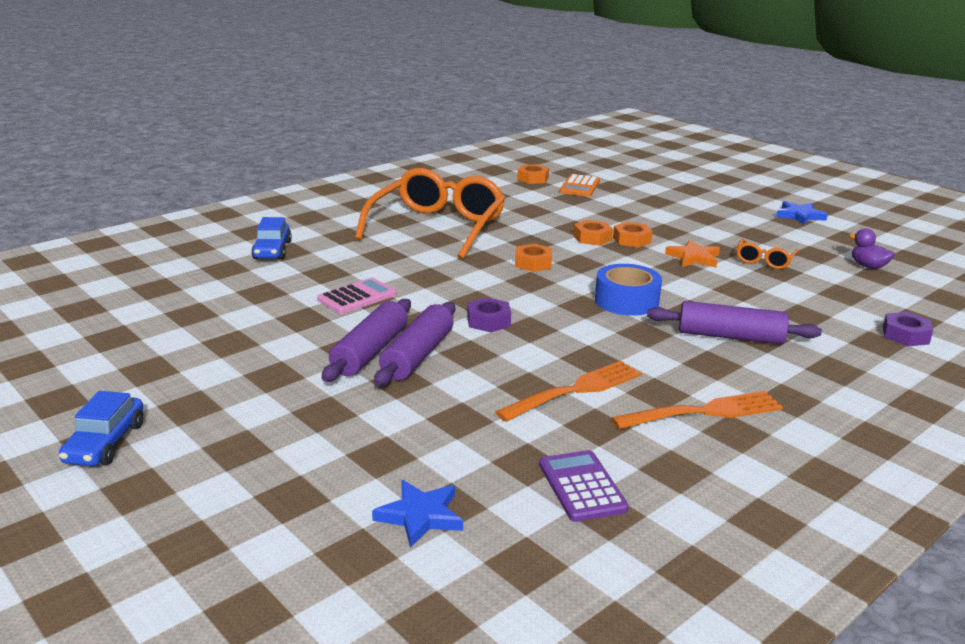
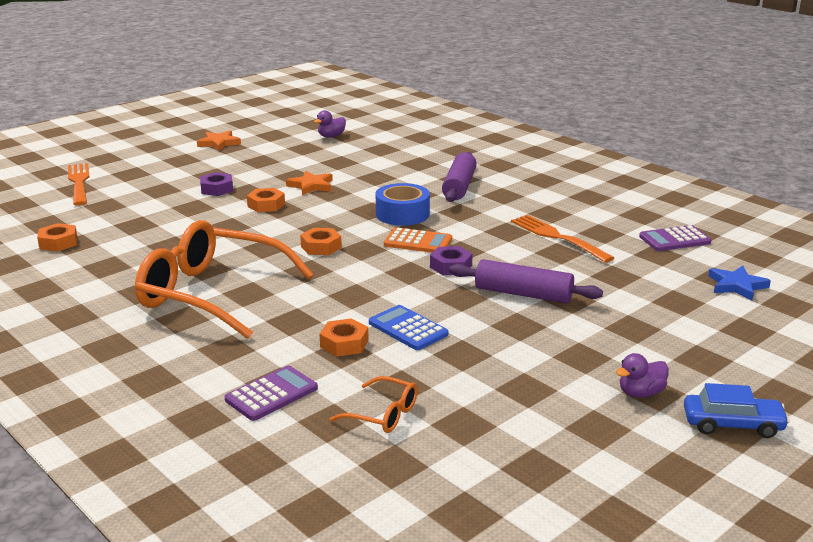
camera: 90 degrees left, 0 degrees up
(191, 399) = (640, 393): none -> purple duck
(272, 250) = (271, 394): blue car -> purple calculator
(357, 297) = (408, 329): pink calculator -> blue calculator
(370, 352) = (523, 315): purple rolling pin -> none
(580, 186) = (100, 220): orange calculator -> orange calculator (418, 242)
(592, 238) = (258, 220): orange nut -> orange nut (344, 343)
(703, 412) = (570, 203): orange fork -> orange fork (79, 183)
(764, 261) = (319, 164): orange glasses -> orange glasses (383, 414)
(800, 216) = (219, 143): blue star -> orange star
(905, 335) = (446, 142): purple nut -> purple nut (217, 189)

